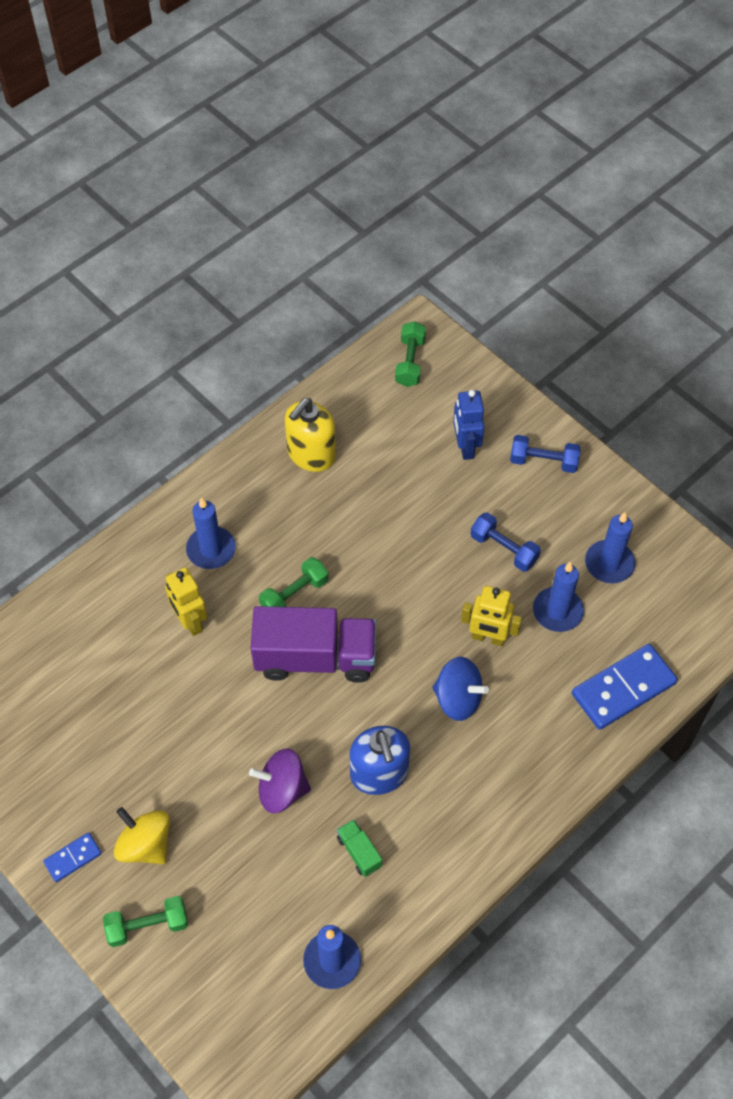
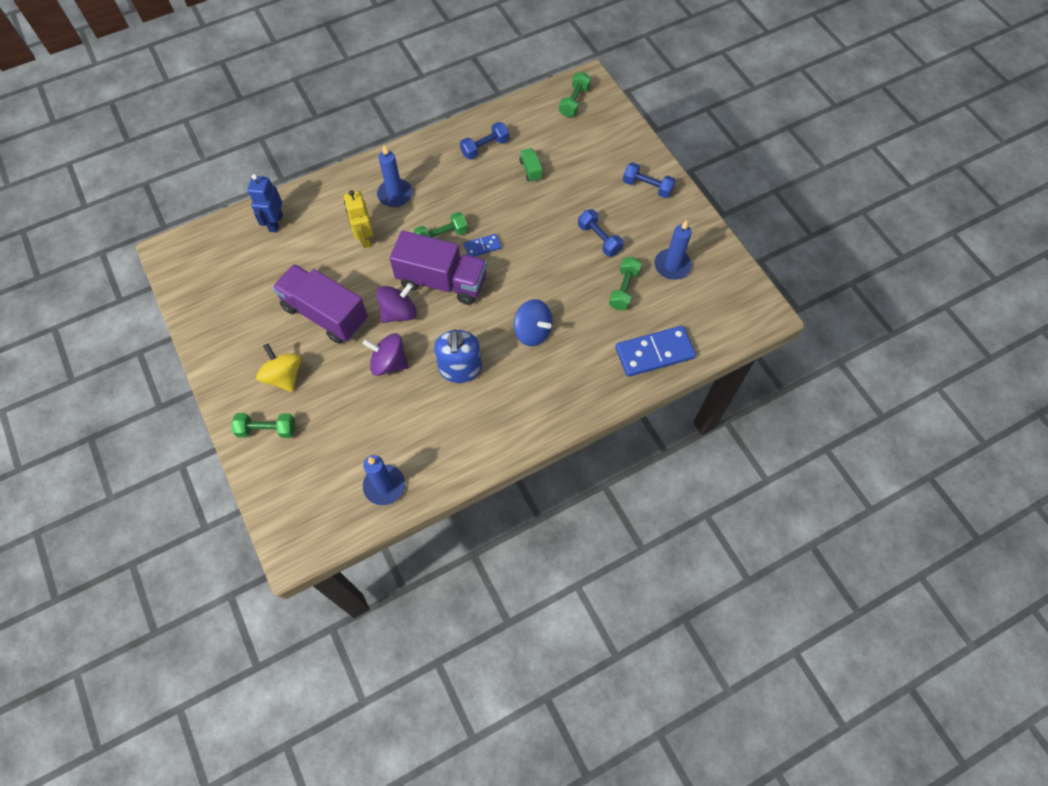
camera: 15 degrees right, 5 degrees up
(73, 858) = (233, 373): blue domino -> blue domino (482, 247)
(172, 742) = (325, 314): none -> purple truck
(272, 716) = (399, 312): none -> purple spinning top
(311, 454) = (485, 147): yellow soap dispenser -> blue dumbbell
(359, 852) = (428, 417): green truck -> green truck (530, 170)
(465, 447) = (594, 165): blue robot -> blue robot (275, 222)
(488, 637) = (568, 296): yellow robot -> none
(557, 611) = (624, 289): blue candle -> green dumbbell

